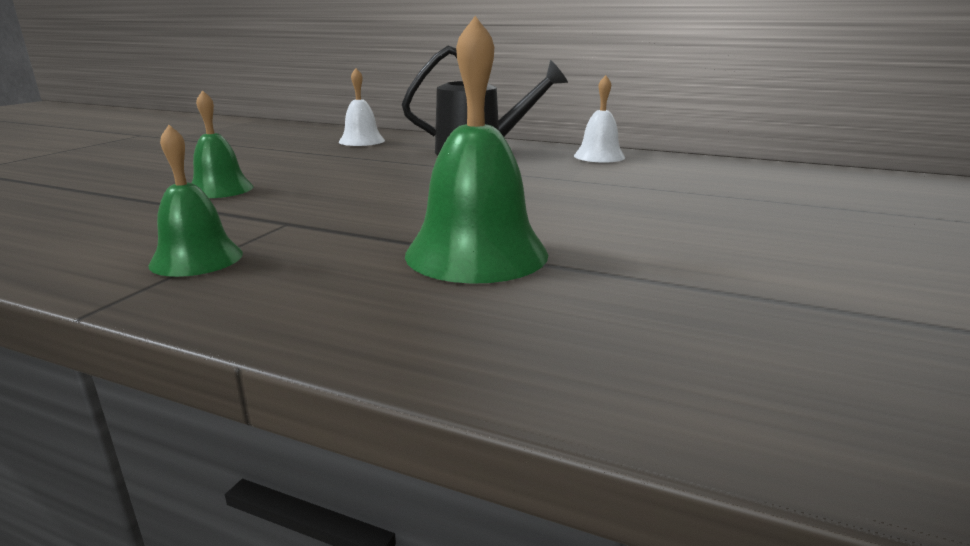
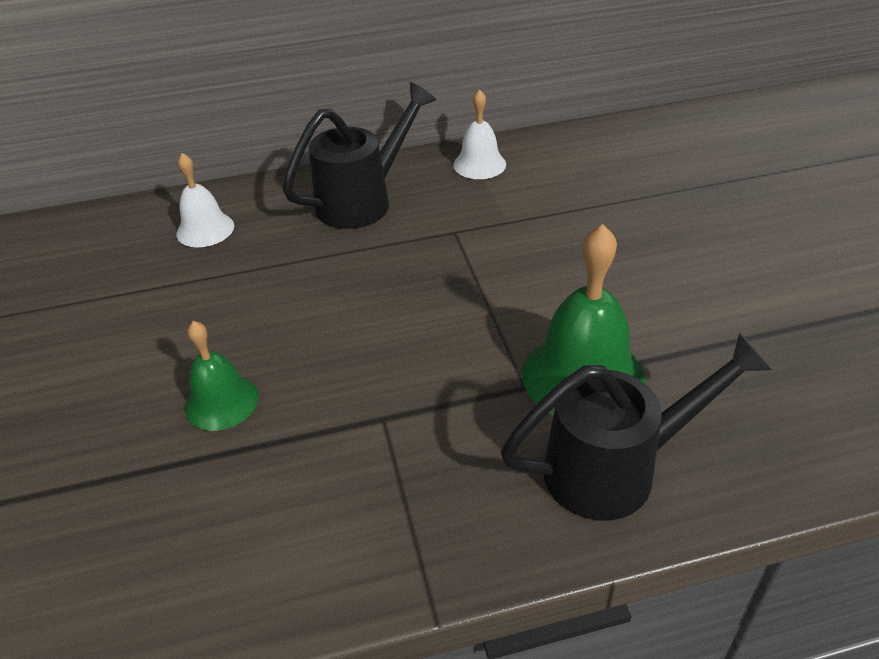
camera: 35 degrees left, 20 degrees up
(196, 259) = (398, 510): green bell -> none
(394, 305) = (616, 468): none -> black watering can

